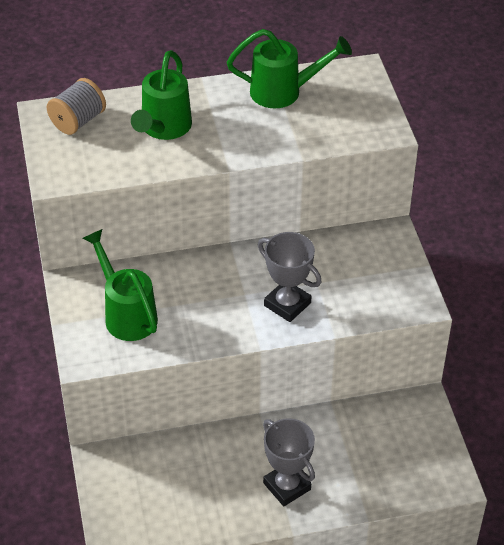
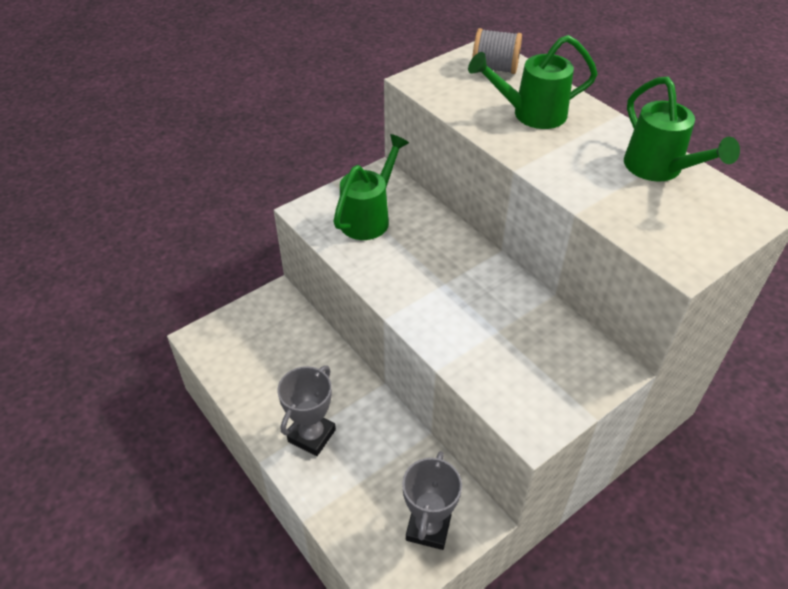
camera: 65 degrees right, 0 degrees up
(287, 304) = (453, 318): grey trophy -> grey trophy (428, 527)

